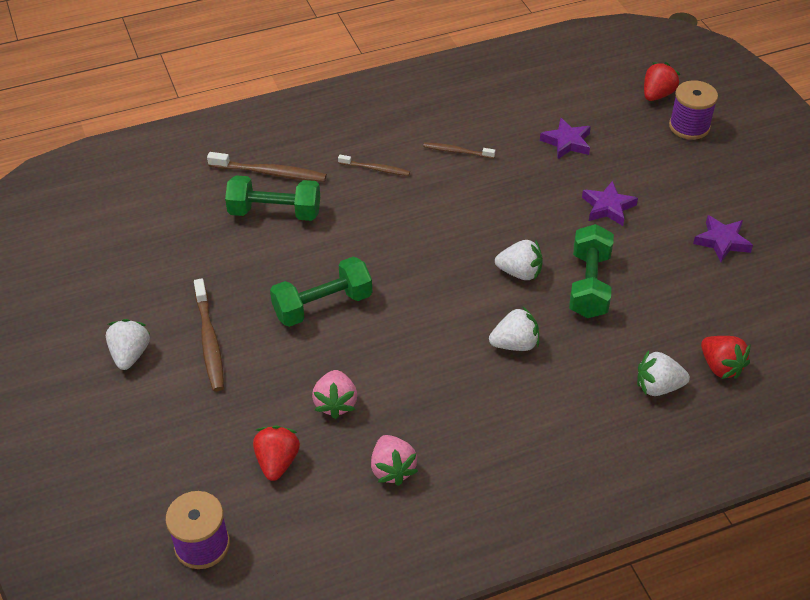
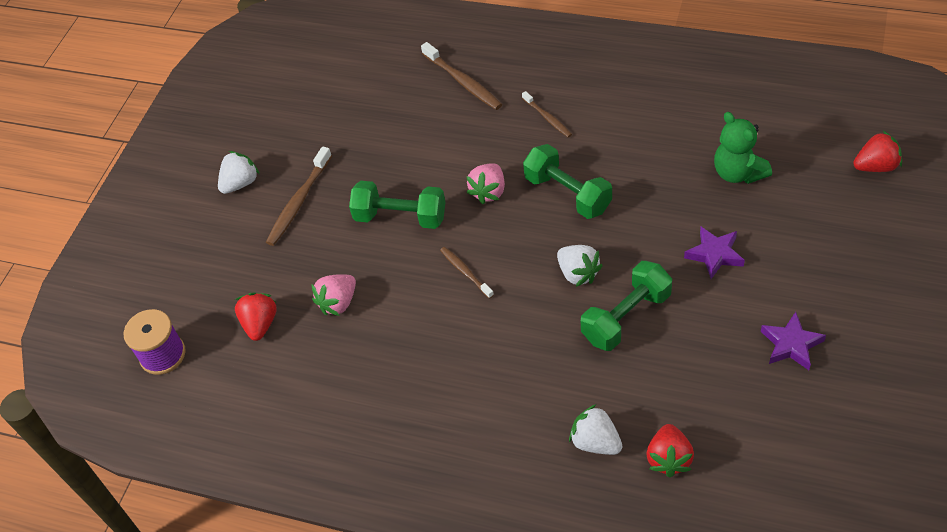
camera: 45 degrees right, 5 degrees up
(275, 212) = (436, 118): green dumbbell -> green dumbbell (568, 194)
(277, 462) = (260, 324): red strawberry -> red strawberry turned 45 degrees counterclockwise
(392, 469) = (329, 380): pink strawberry -> pink strawberry (489, 192)
(457, 151) = (630, 135): brown toothbrush -> brown toothbrush (465, 272)
(515, 344) = (514, 334): white strawberry -> none
(567, 142) = (738, 173): purple star -> green teddy bear
(689, 126) = (876, 214): purple spool -> none

